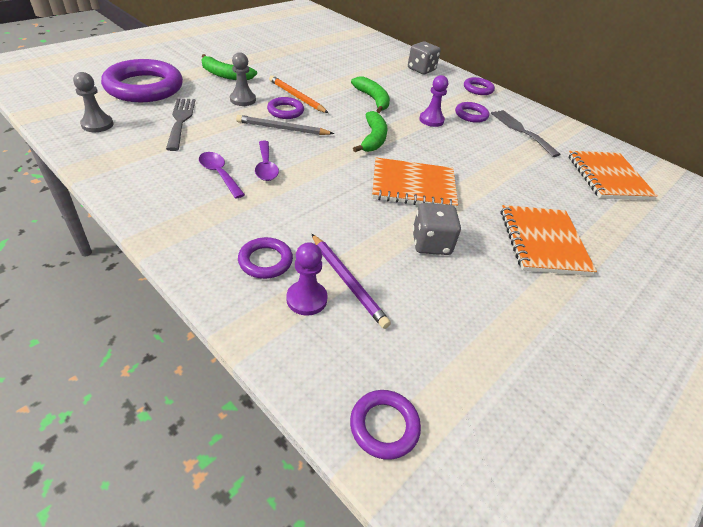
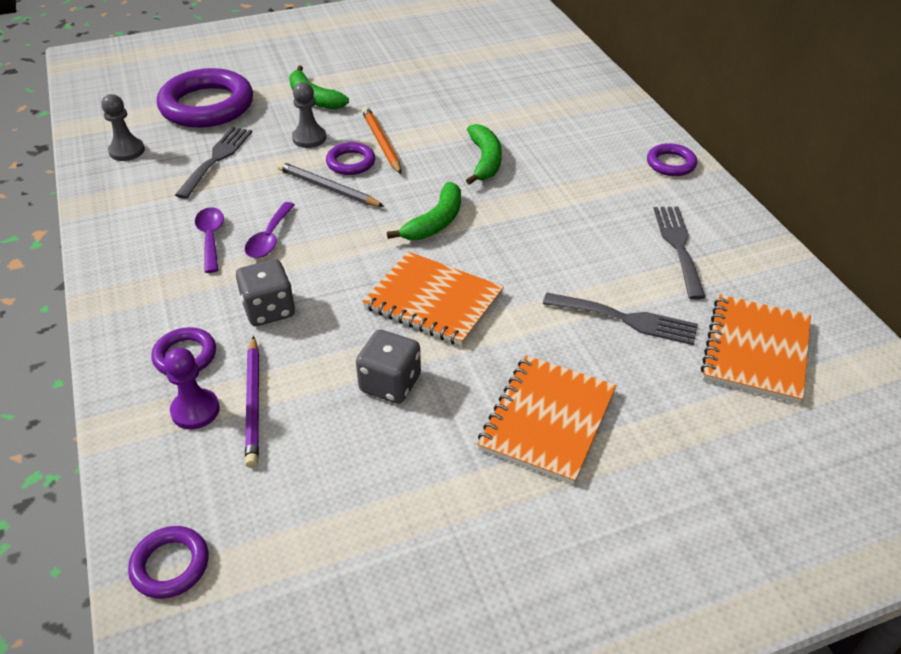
camera: 30 degrees right, 0 degrees up
(421, 70) = (604, 118): grey dice -> grey dice (269, 310)
(431, 120) = (545, 206): purple pawn -> none
(471, 115) = (617, 207): purple ring -> none
(531, 174) = (626, 319): none -> grey fork

